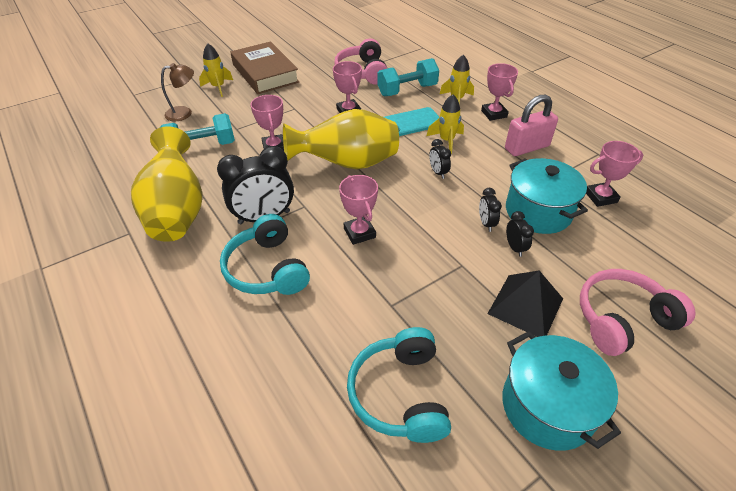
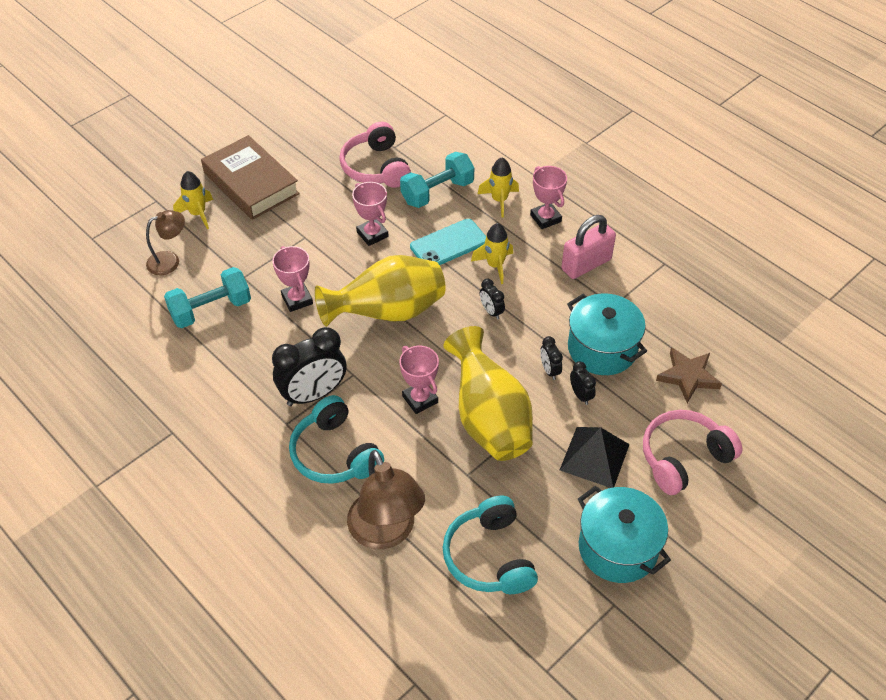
camera: 10 degrees left, 5 degrees up
(177, 211) = (215, 399): yellow vase -> yellow vase (489, 419)
(295, 351) = (386, 532): none -> brown lamp
(600, 197) = (666, 322): pink trophy -> none
(623, 244) = (688, 376): none -> brown star

